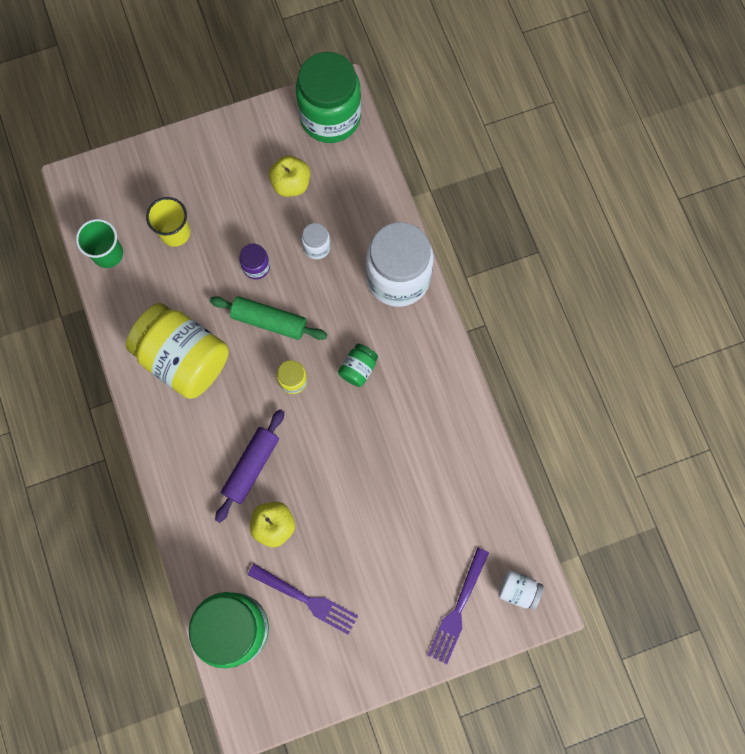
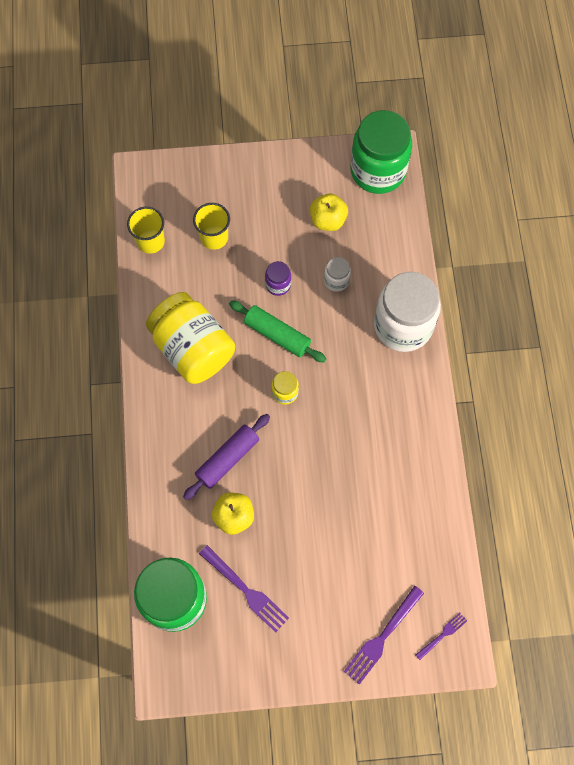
camera: 15 degrees right, 5 degrees down
(108, 254) = (150, 241): green cup -> yellow cup
(358, 369) = (346, 397): green jar -> none
(518, 590) = (442, 635): white jar -> purple fork

